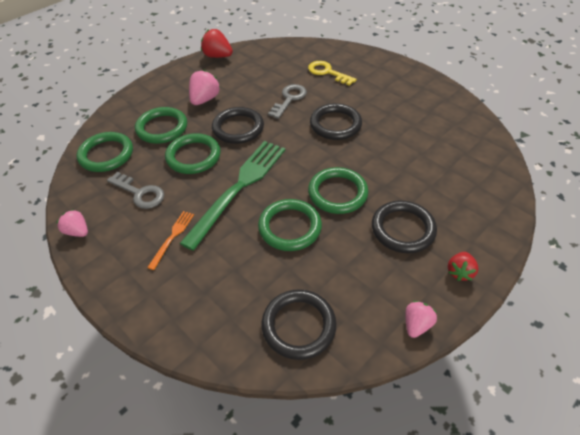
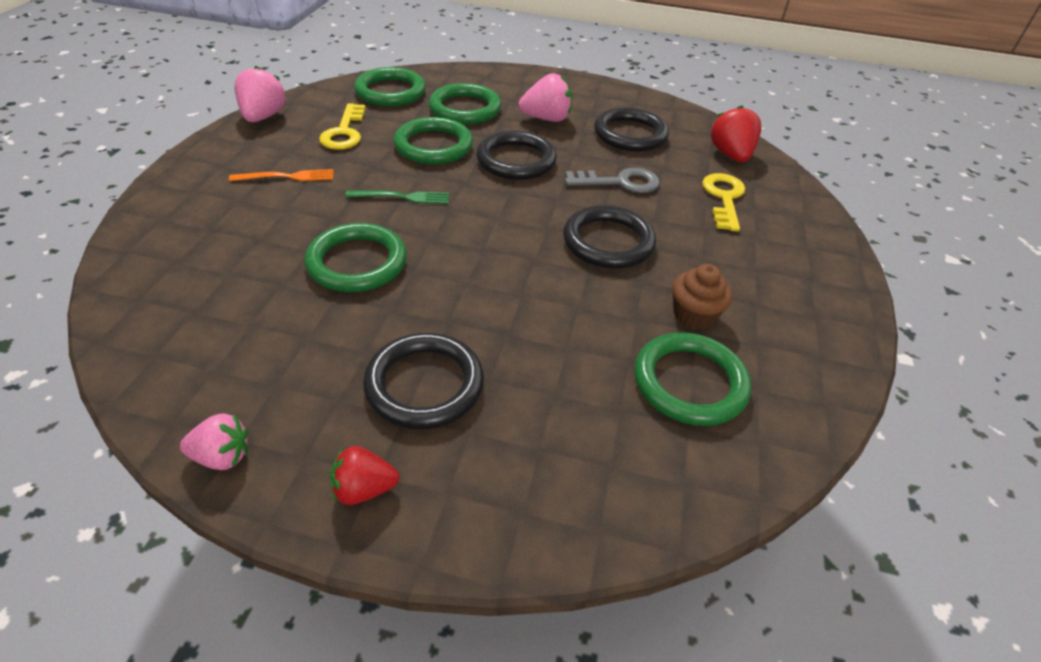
camera: 55 degrees right, 5 degrees down
(78, 231) = (263, 117): pink strawberry -> pink strawberry, size x1.52
(140, 193) = (344, 132): grey key -> yellow key
(217, 56) = (644, 99): red strawberry -> red strawberry (730, 155)
(238, 188) = (401, 197): green fork -> green fork, size x0.44
(298, 325) = (181, 324): black ring -> black ring (630, 134)
(337, 193) = (456, 288): green ring -> green ring (689, 383)
(403, 121) = (694, 315): none -> brown cupcake

